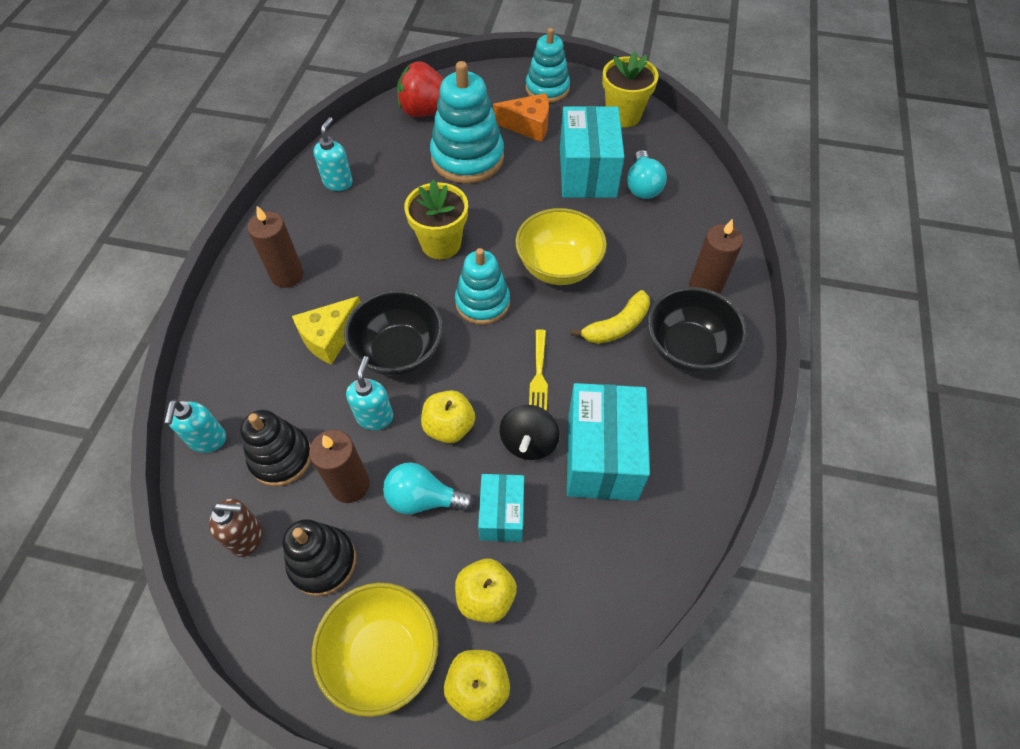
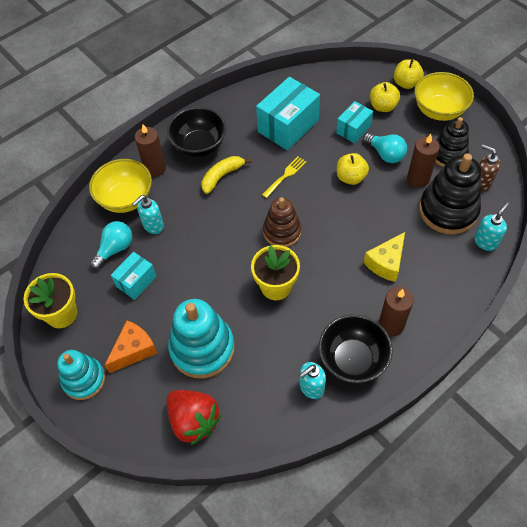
camera: 140 degrees left, 0 degrees up
(281, 457) = (448, 210): black stacking toy -> black stacking toy, size x1.54
(330, 337) = (386, 263): yellow cheese -> yellow cheese turned 135 degrees clockwise
(375, 416) = (386, 203): turquoise soap dispenser -> turquoise soap dispenser (153, 226)
(399, 352) = (351, 230): black bowl -> black bowl (352, 359)
(482, 303) = (282, 231): turquoise stacking toy -> brown stacking toy
(528, 126) = (134, 350): orange cheese -> orange cheese turned 90 degrees clockwise
(528, 442) = (317, 150): black spinning top -> none
(558, 267) = (219, 227): yellow bowl -> yellow bowl (126, 199)
(587, 172) = (136, 281): turquoise box -> turquoise box, size x0.58
(616, 326) = (222, 176): yellow banana -> yellow banana turned 45 degrees counterclockwise

